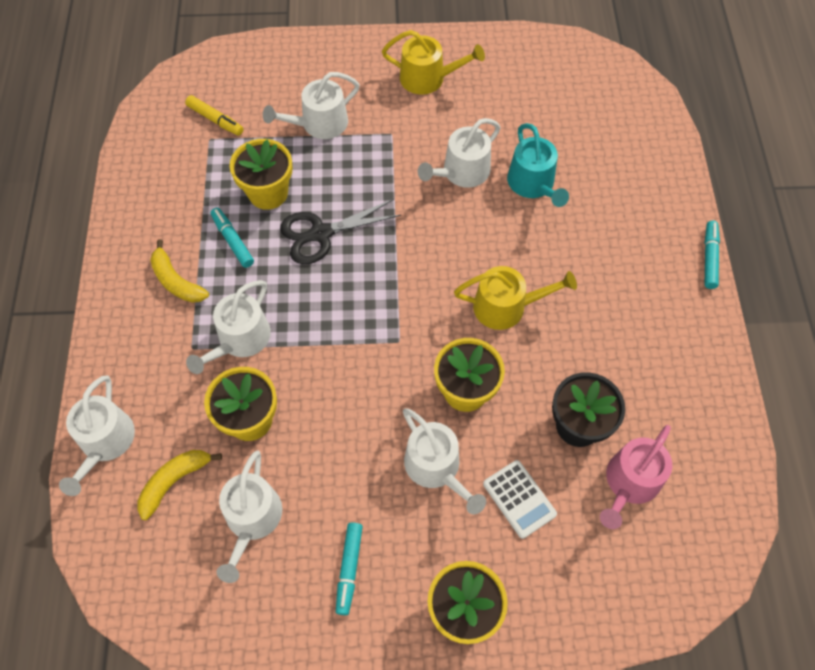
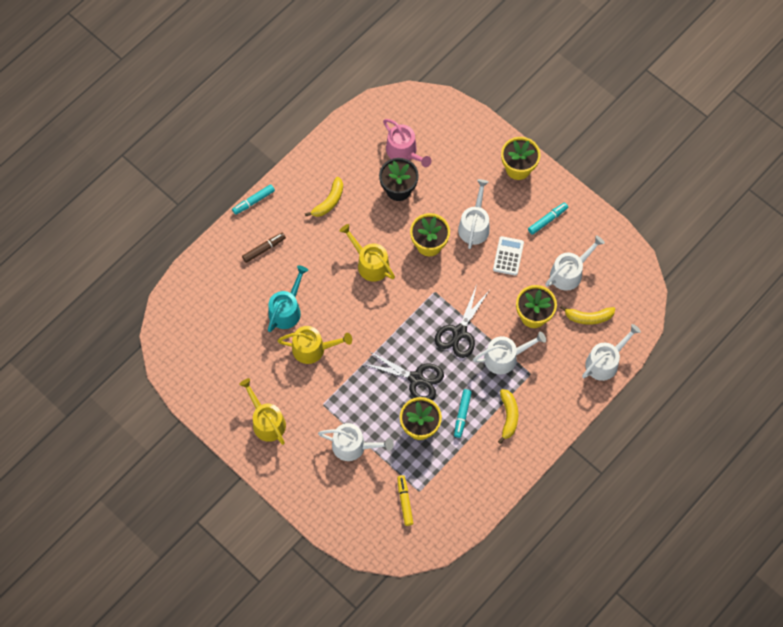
camera: 135 degrees left, 5 degrees up
(322, 321) = (459, 332): none -> black scissors
(462, 172) = (313, 348): white watering can -> yellow watering can
(519, 499) = (454, 185): white calculator -> white calculator (508, 256)
(630, 483) = (404, 151): pink watering can -> pink watering can turned 60 degrees clockwise
(632, 220) = (264, 249): none -> brown marker
(634, 333) = (329, 201): none -> yellow banana

